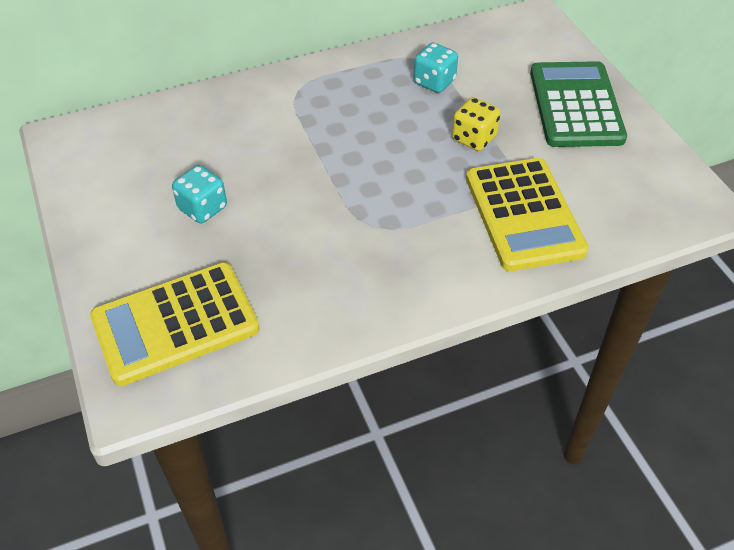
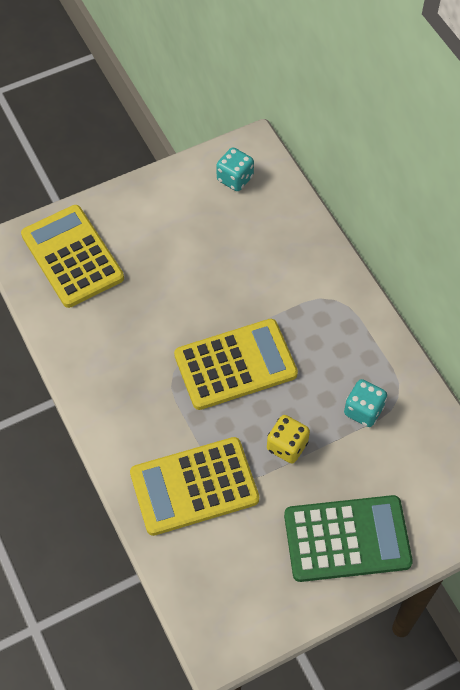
camera: 85 degrees right, 10 degrees up
(203, 208) = (183, 253): turquoise dice -> turquoise dice (235, 178)
(370, 171) = (235, 365): none -> yellow calculator

